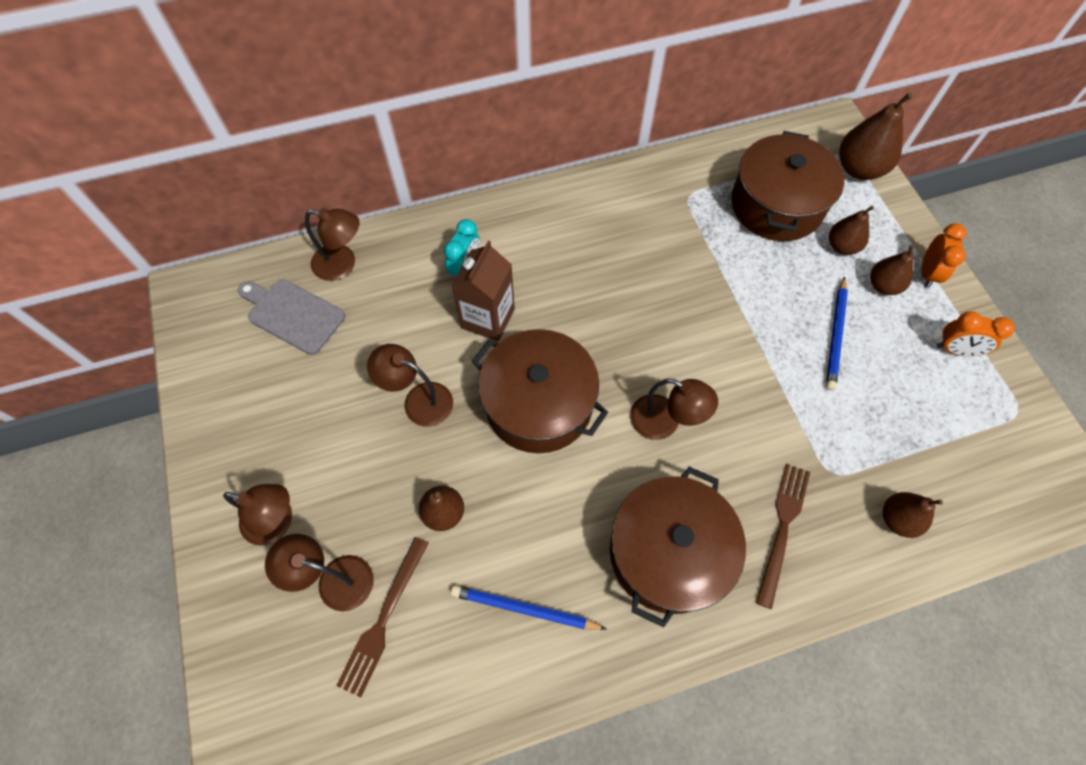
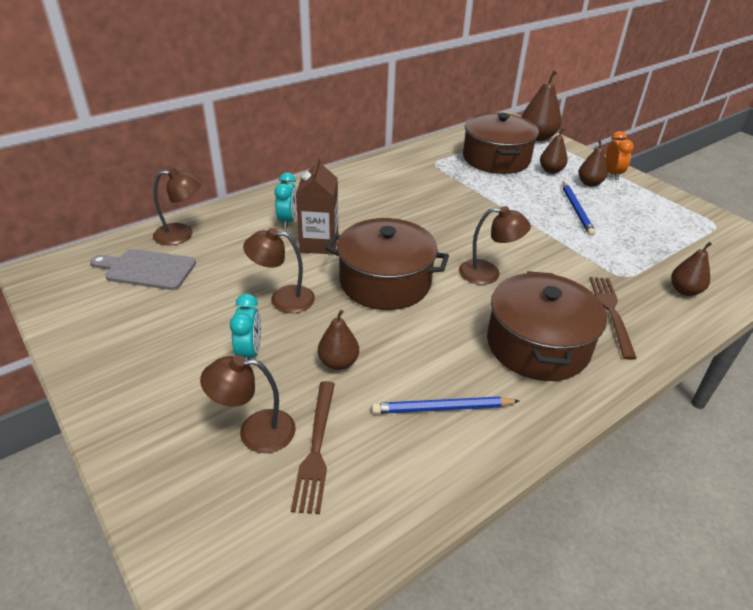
camera: 20 degrees left, 25 degrees down
(277, 522) = (180, 404): brown lamp -> none
(360, 472) = (250, 353): none -> turquoise clock
(955, 350) = (656, 204): orange clock -> none

